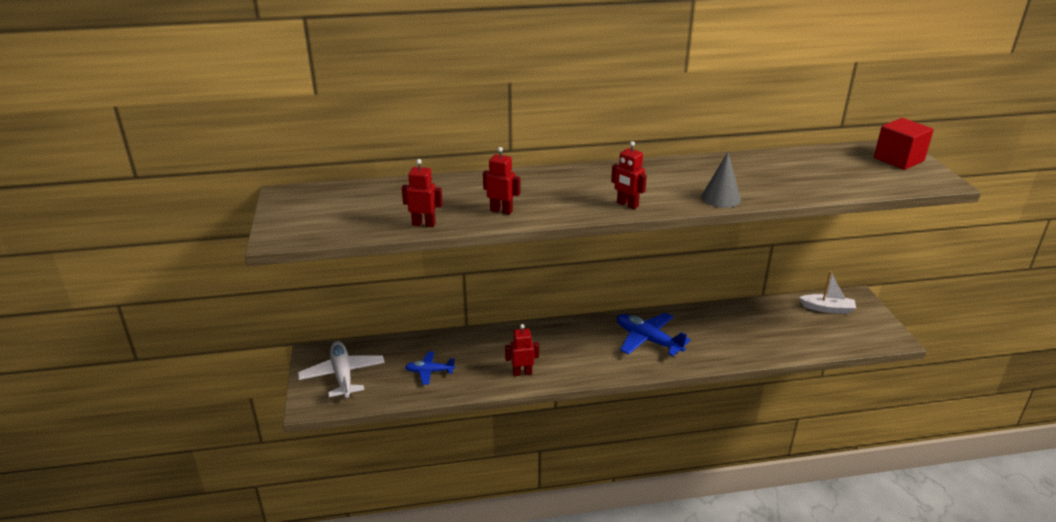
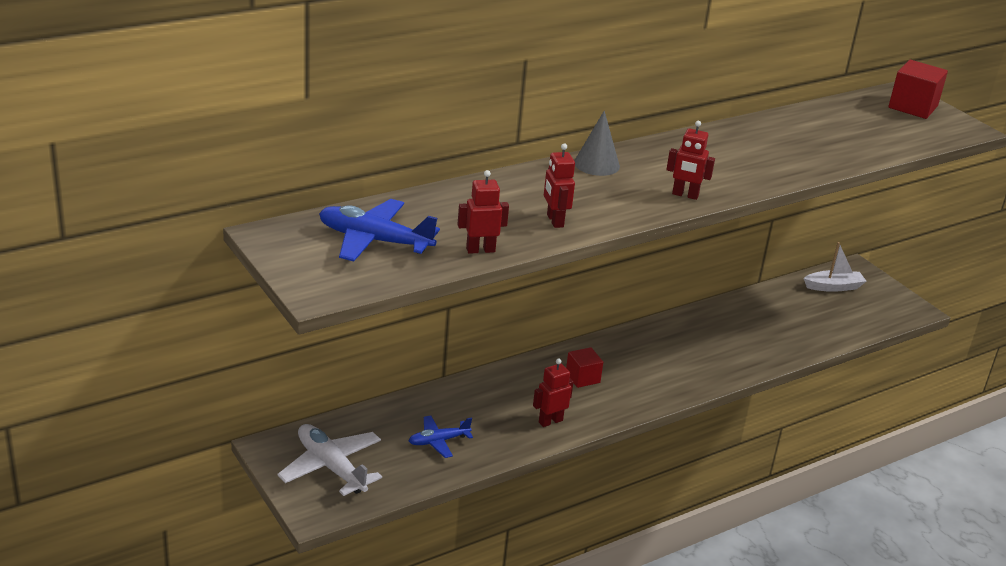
camera: 25 degrees left, 0 degrees up
(501, 211) = (554, 221): red robot -> red robot turned 105 degrees counterclockwise
(569, 345) = (582, 378): none -> red cube
(648, 340) = (667, 356): blue plane -> blue plane (374, 241)
(721, 198) = (774, 174): grey cone -> grey cone (596, 164)

